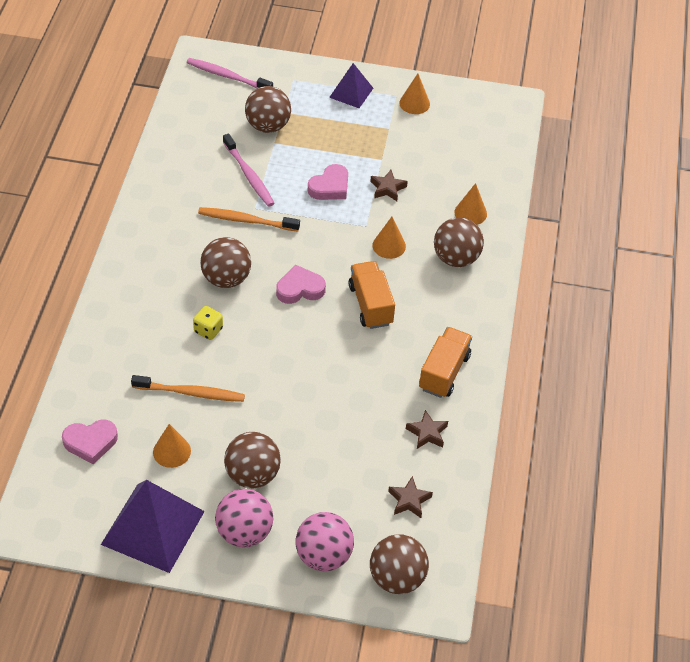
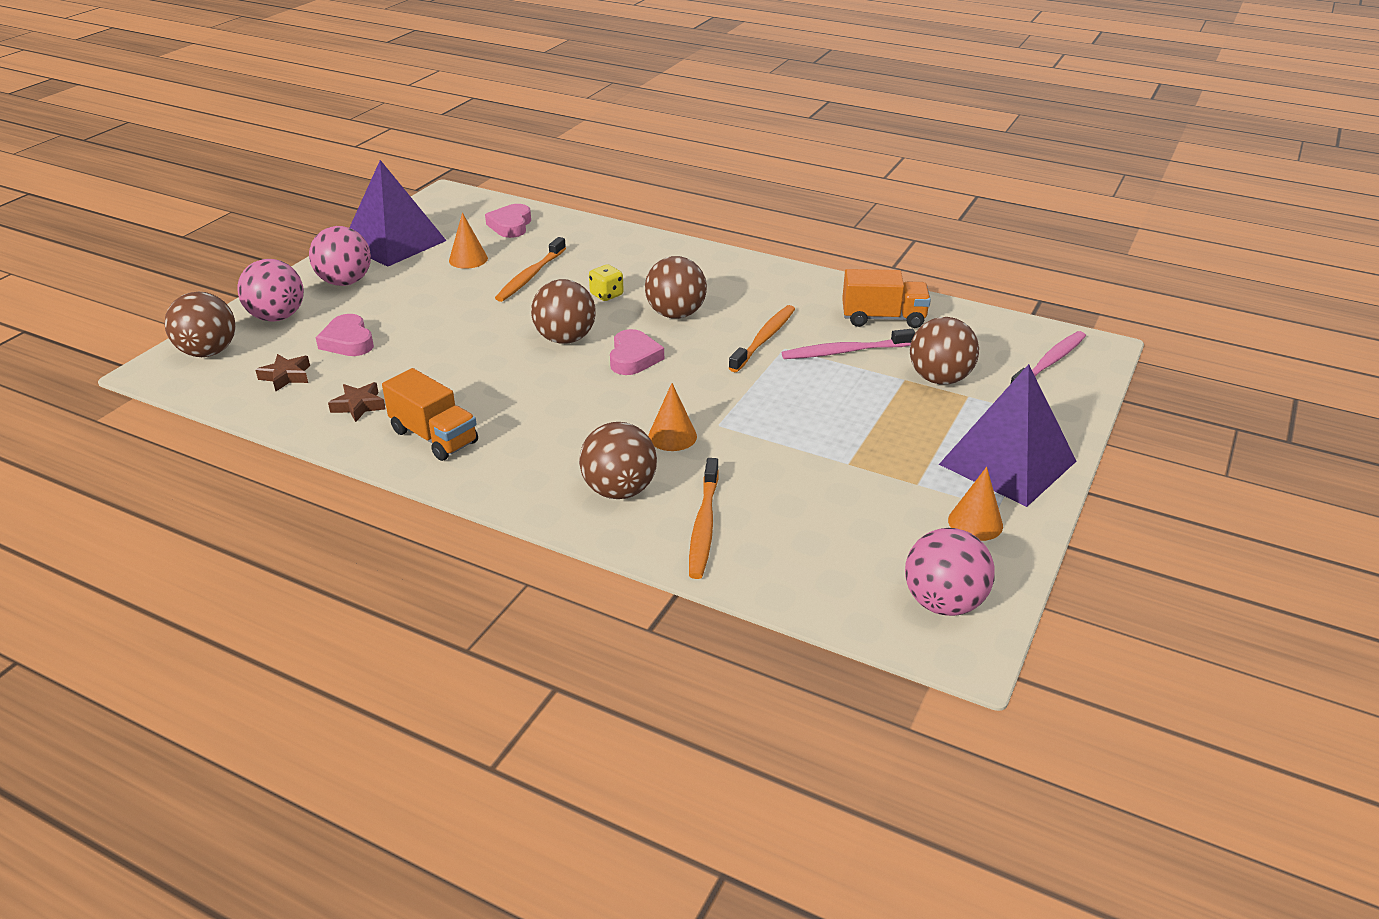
camera: 110 degrees right, 15 degrees down
(252, 475) = (404, 294): brown ball -> brown ball (565, 339)
(330, 187) = (804, 408): pink heart -> pink heart (348, 341)
(351, 92) = (1007, 462): purple pyramid -> purple pyramid, size x1.79
(370, 305) = (578, 403): orange truck -> orange truck (883, 318)
(387, 188) = (784, 457): brown star -> none
(470, 213) = (704, 526): orange cone -> orange toothbrush
(485, 112) = (943, 603): none -> pink ball

